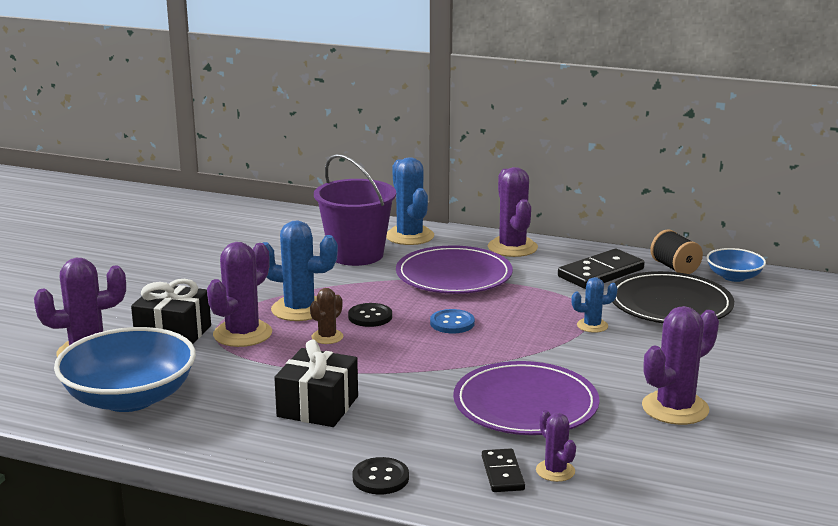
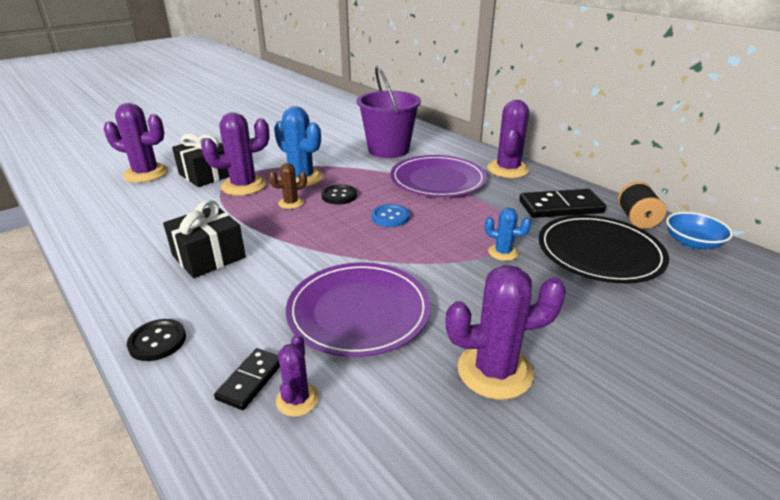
camera: 30 degrees right, 10 degrees up
(129, 398) = (117, 211): blue bowl -> none
(409, 236) = (441, 145): blue cactus -> none

